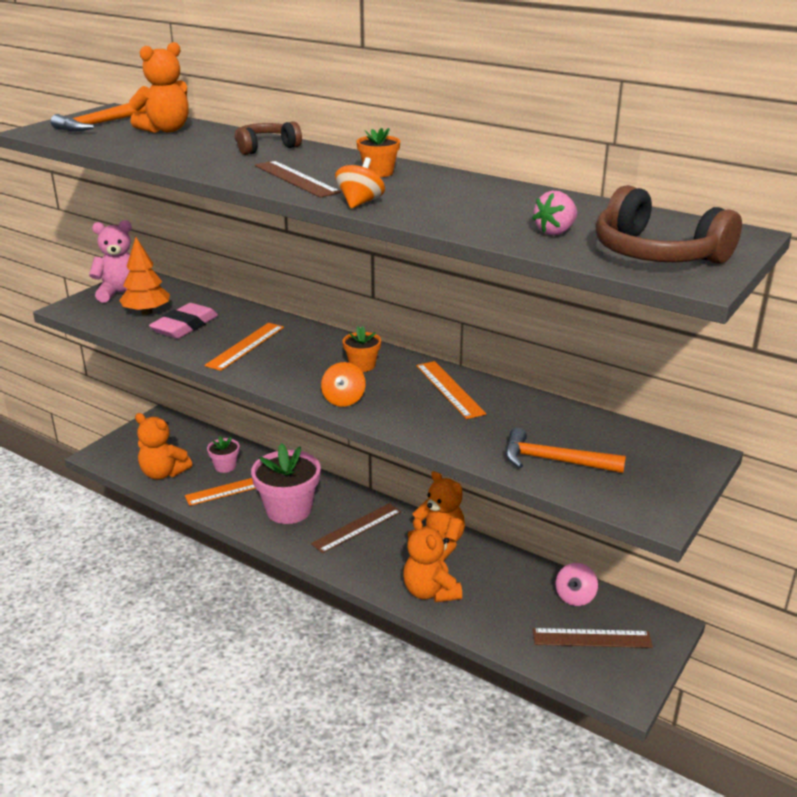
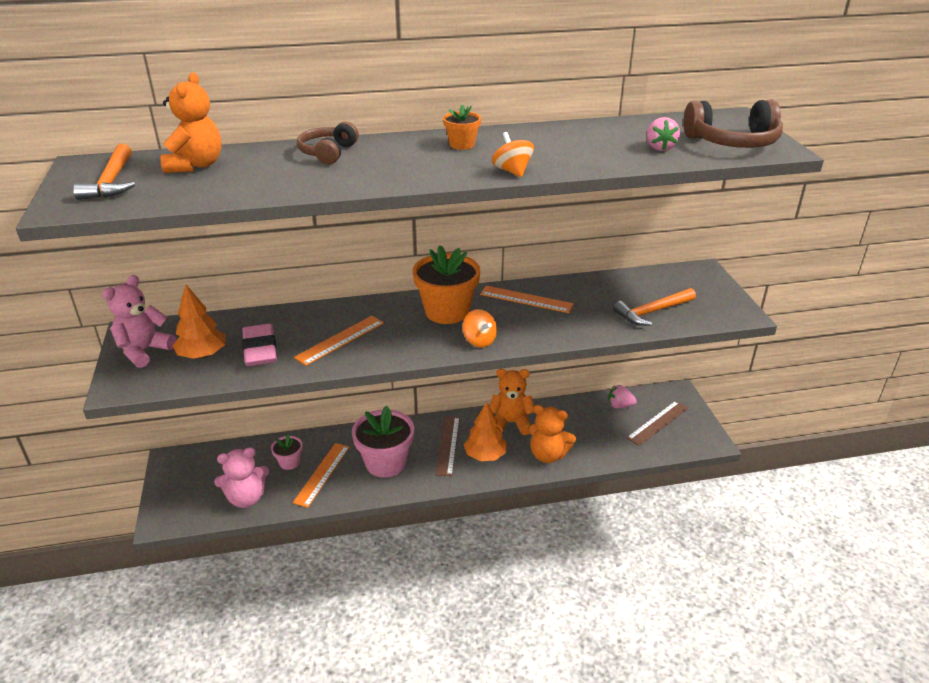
camera: 45 degrees left, 5 degrees up
(163, 473) = (246, 498): orange teddy bear -> pink teddy bear
(245, 346) = (340, 340): orange ruler -> orange ruler turned 60 degrees clockwise
(296, 179) = (421, 169): brown ruler -> none
(362, 365) = (447, 311): orange flower pot -> orange flower pot, size x1.98
(374, 556) = (485, 455): none -> orange tree
(575, 597) = (619, 406): pink spinning top -> pink strawberry

